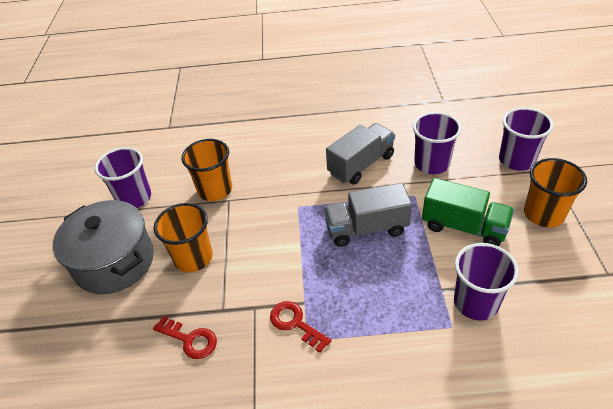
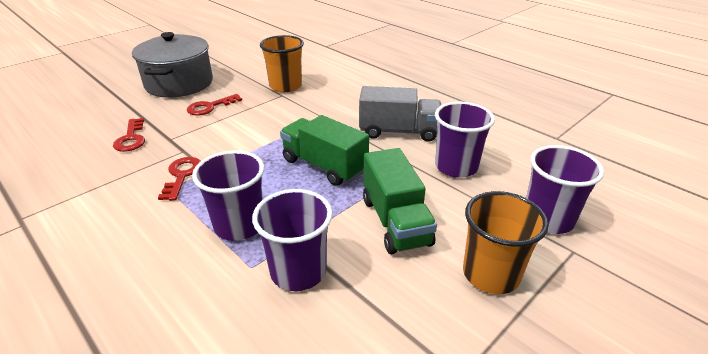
camera: 45 degrees right, 10 degrees down
(134, 198) = (243, 65): purple cup -> purple cup (239, 225)
(193, 258) = (210, 107): orange cup -> red key
(366, 229) = (324, 166): grey truck -> green truck

